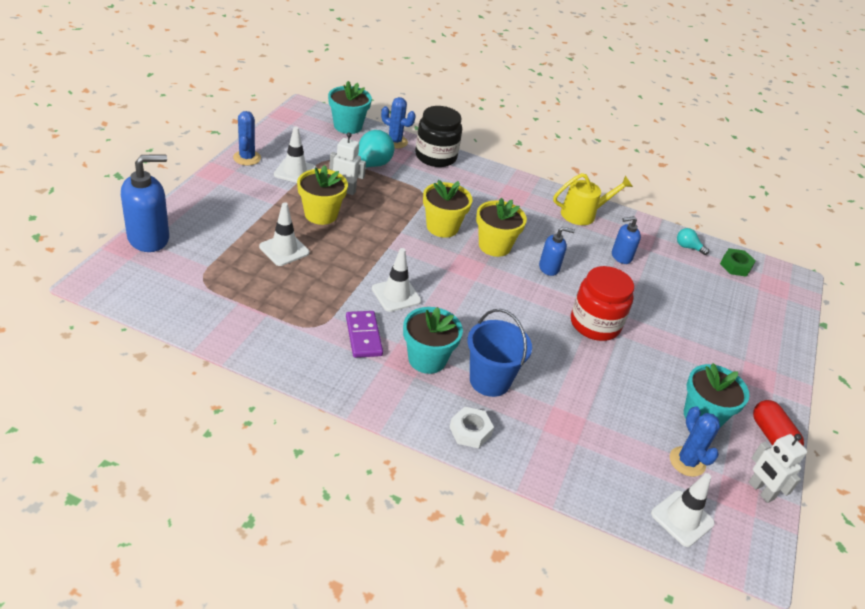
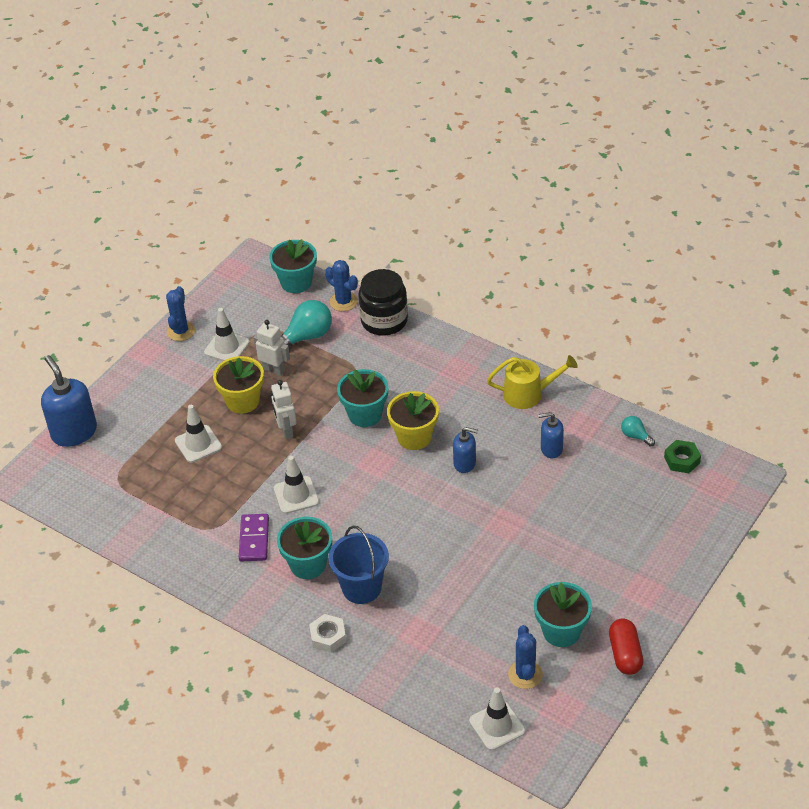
camera: 20 degrees right, 5 degrees up
(149, 238) = (74, 432): blue soap dispenser -> blue soap dispenser turned 105 degrees counterclockwise
(442, 227) = (365, 414): yellow flower pot -> turquoise flower pot
(595, 324) = (490, 529): red jar -> none
(760, 491) = (586, 706): white robot -> white robot (286, 430)

